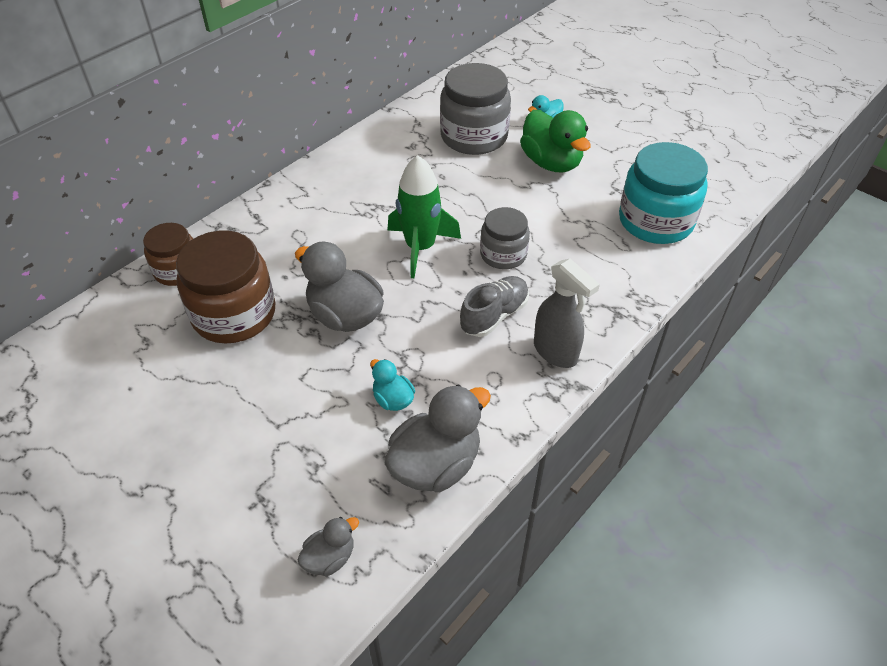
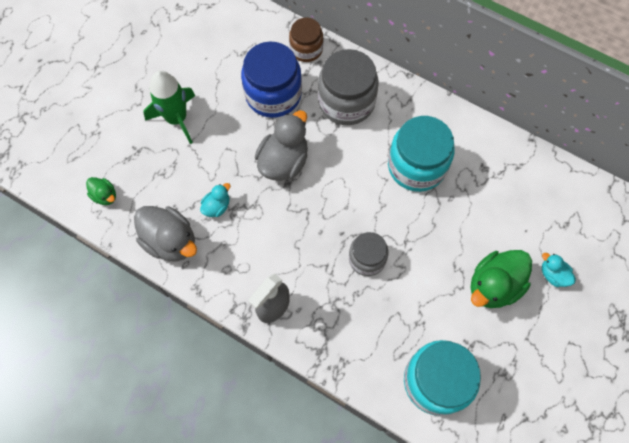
camera: 80 degrees right, 20 degrees up
(234, 314) = (273, 94): brown jar -> blue jar
(330, 557) = (105, 196): grey duck -> green duck
(392, 195) = (416, 166): none -> turquoise jar
(420, 247) = (361, 197): green rocket -> green rocket (177, 119)
(474, 136) = (512, 215): grey jar -> grey jar (346, 102)
(494, 315) = (301, 260): grey shoe -> none

